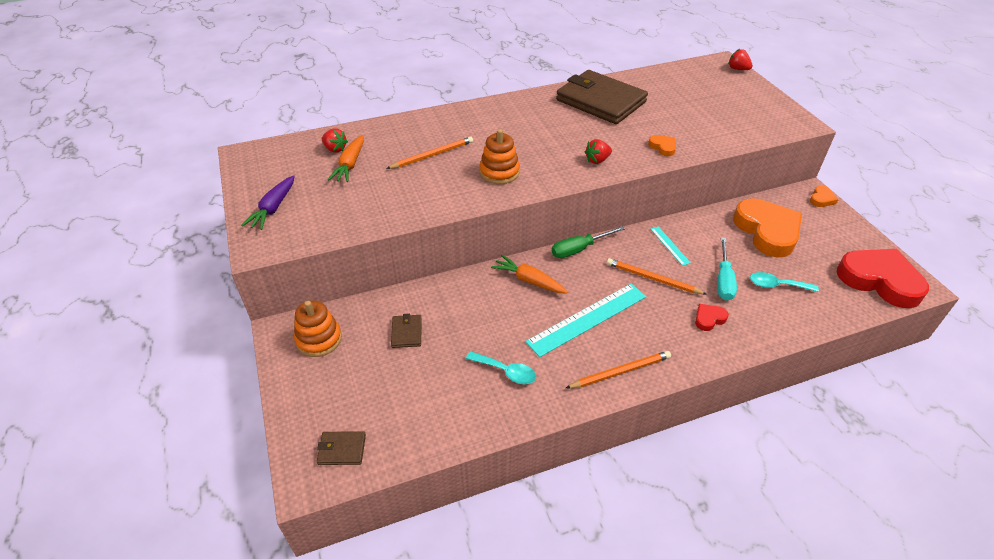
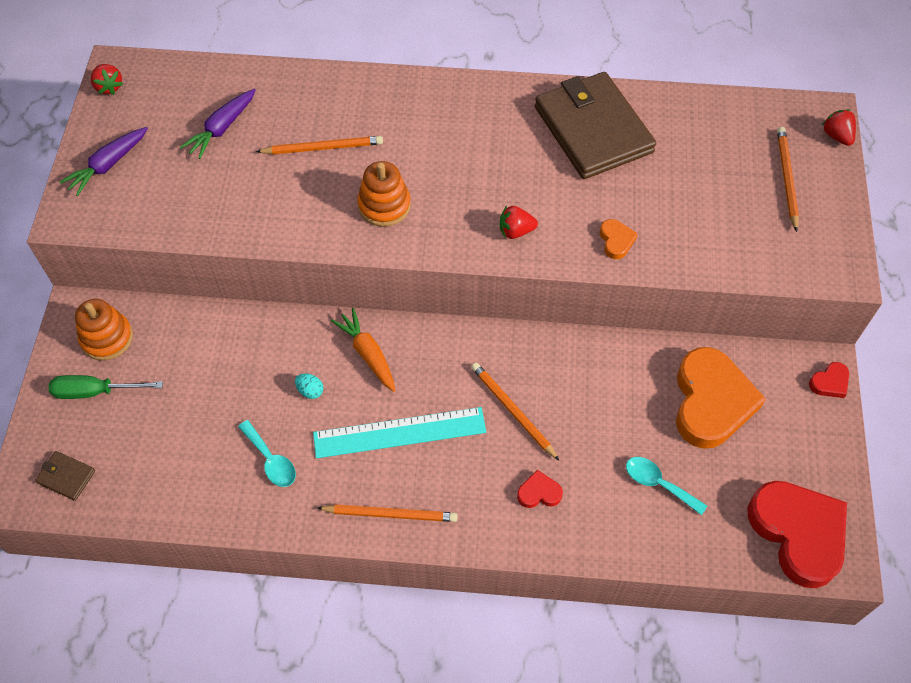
camera: 25 degrees right, 15 degrees up
(335, 149) = (218, 96): red strawberry -> red strawberry (109, 87)
(350, 165) = (222, 128): orange carrot -> purple carrot
(406, 332) = (197, 367): brown wallet -> none
(504, 317) = (310, 391): none -> turquoise egg
(579, 249) = (454, 333): green screwdriver -> green screwdriver (95, 391)
(670, 245) = (568, 372): turquoise ruler -> none
(723, 280) = (597, 449): turquoise screwdriver -> none
(730, 93) = (786, 179): none -> orange pencil
(821, 199) = (829, 382): orange heart -> red heart

